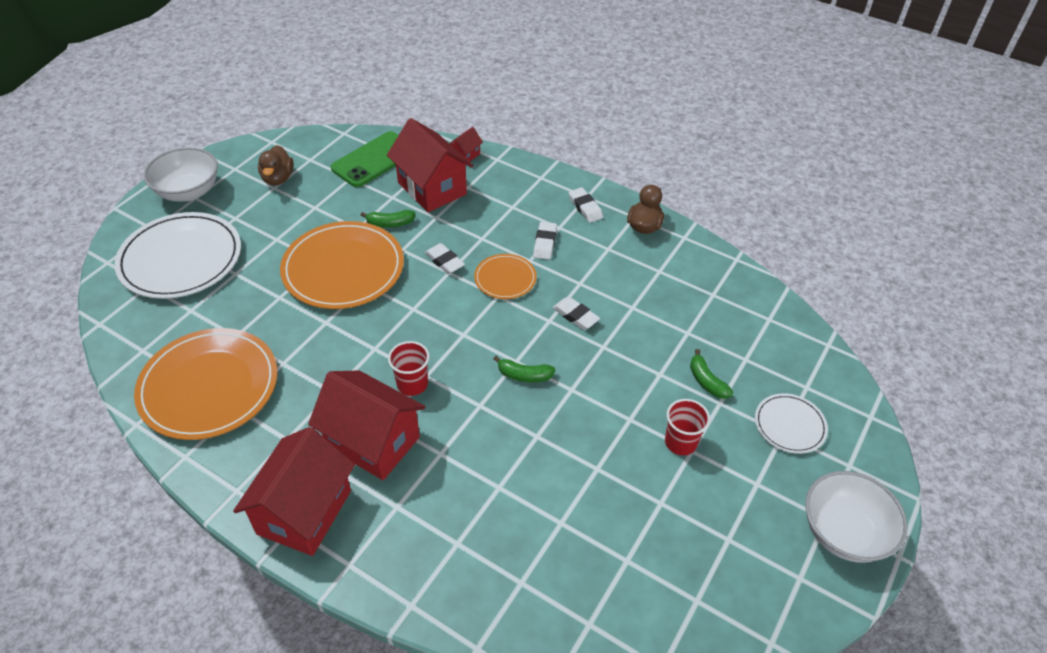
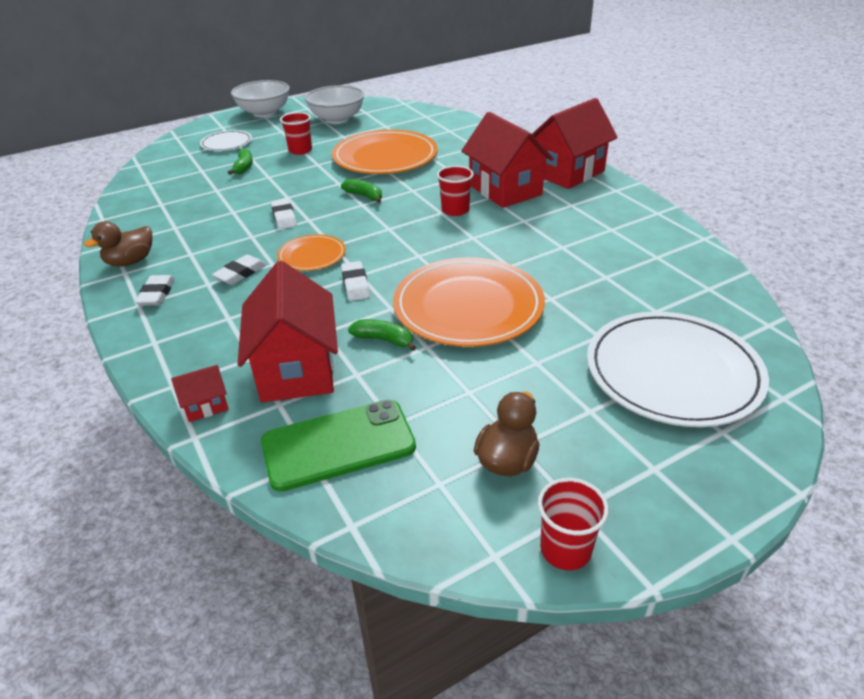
camera: 150 degrees left, 10 degrees down
(189, 192) = (666, 484): white bowl -> white bowl (337, 119)
(209, 386) = (636, 247): orange plate -> orange plate (385, 157)
(239, 152) = (565, 549): none -> red cup

